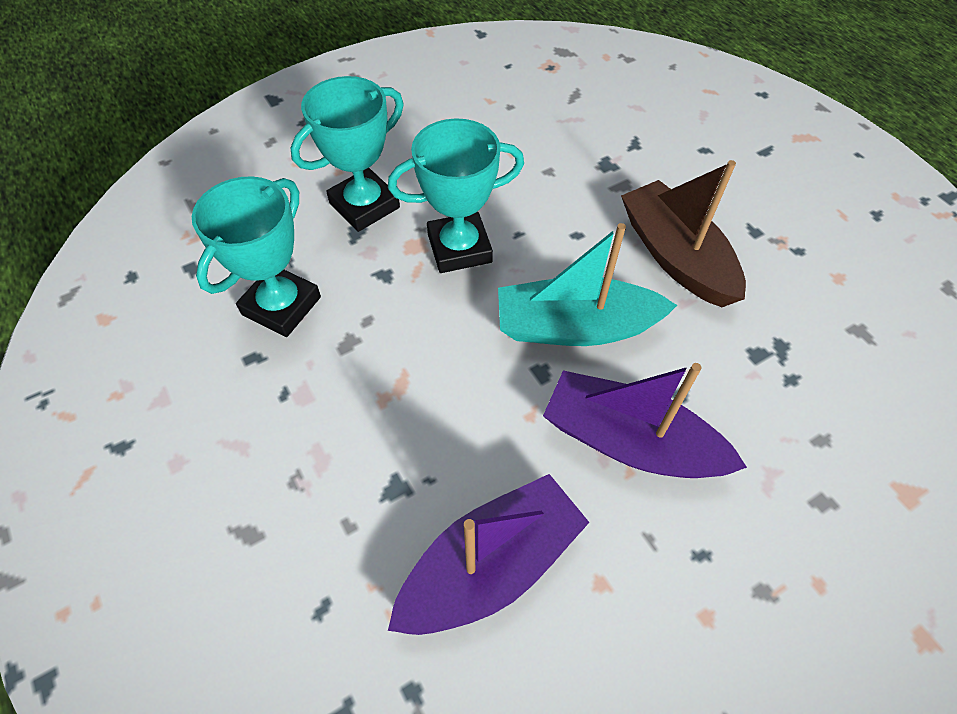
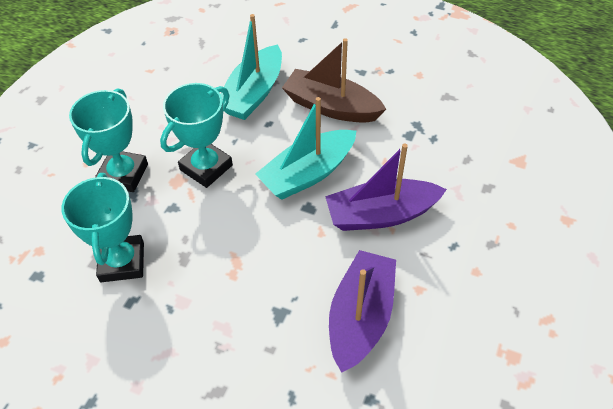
camera: 35 degrees left, 5 degrees down
(588, 187) = (253, 93): none -> turquoise boat

